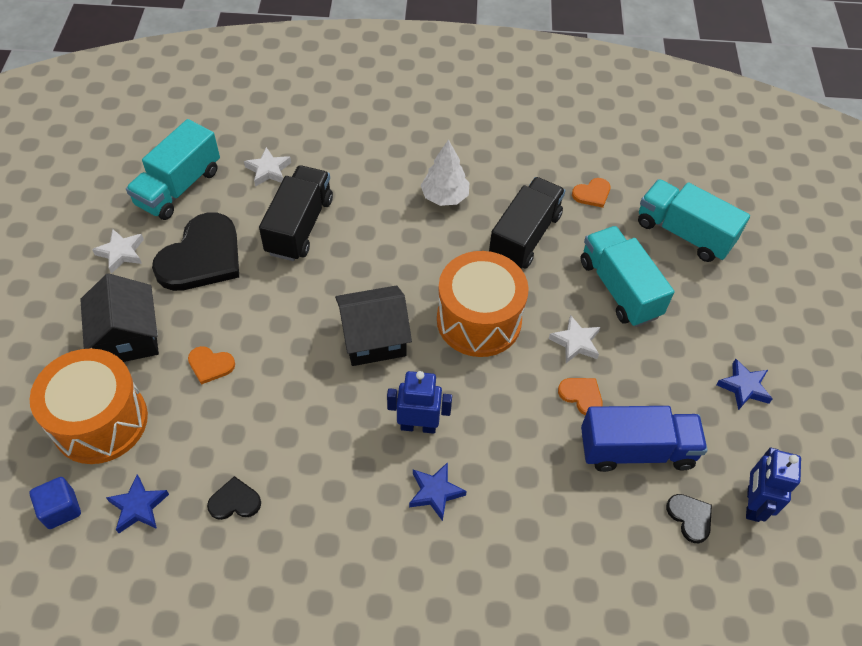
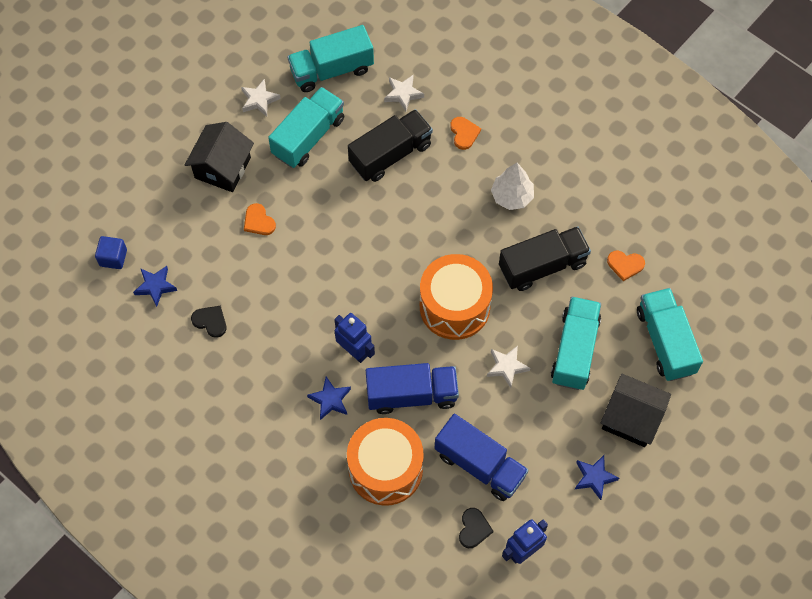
camera: 40 degrees right, 10 degrees up
(100, 421) = (169, 215): orange drum -> orange drum (385, 469)
(202, 257) = (308, 137): black heart -> turquoise truck
(374, 338) = (374, 272): black house -> black house (631, 418)
(512, 429) = (412, 394): none -> blue truck
(581, 395) = (477, 405): orange heart -> orange heart (464, 133)

